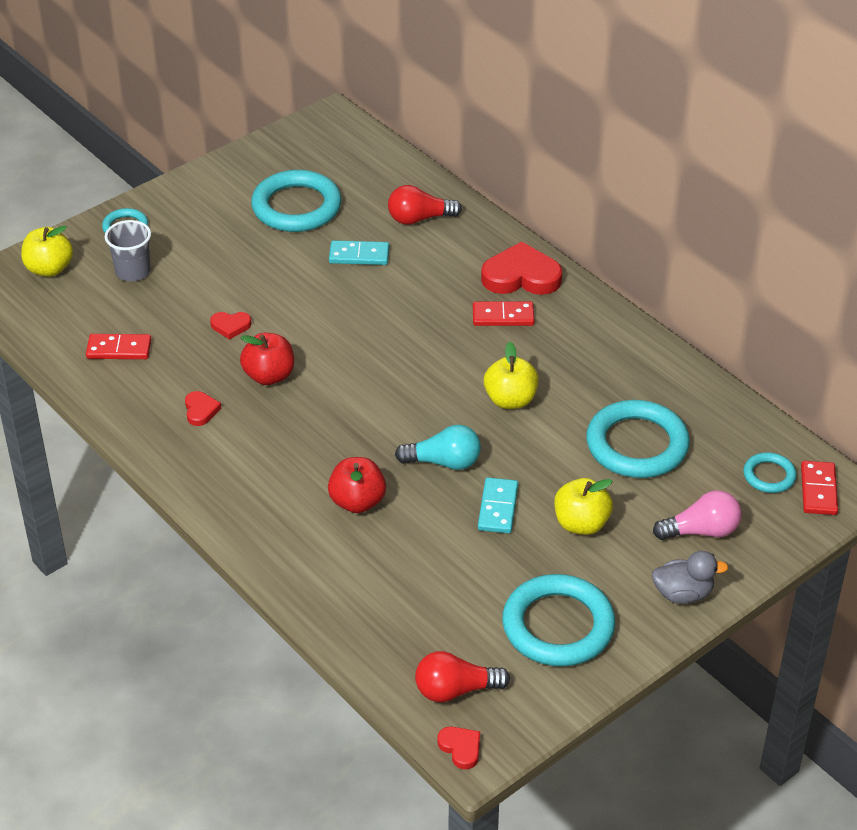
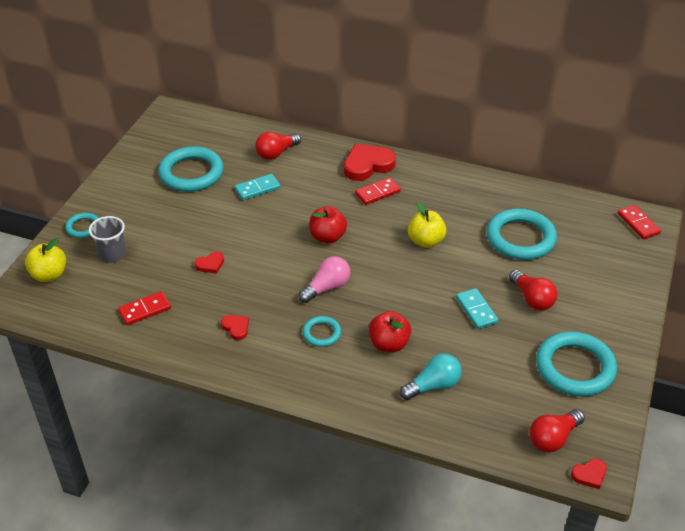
camera: 30 degrees left, 0 degrees up
(269, 376) = (263, 286): red apple -> red apple (327, 237)
(443, 462) = (419, 296): turquoise light bulb -> turquoise light bulb (433, 386)
(460, 748) = (589, 475): red heart -> red heart turned 135 degrees clockwise
(581, 524) = (532, 299): yellow apple -> red light bulb
(683, 594) = (624, 315): grey duck -> none
(701, 531) = (600, 274): pink light bulb -> pink light bulb (327, 287)
(769, 476) = (606, 226): turquoise ring -> turquoise ring (321, 333)

